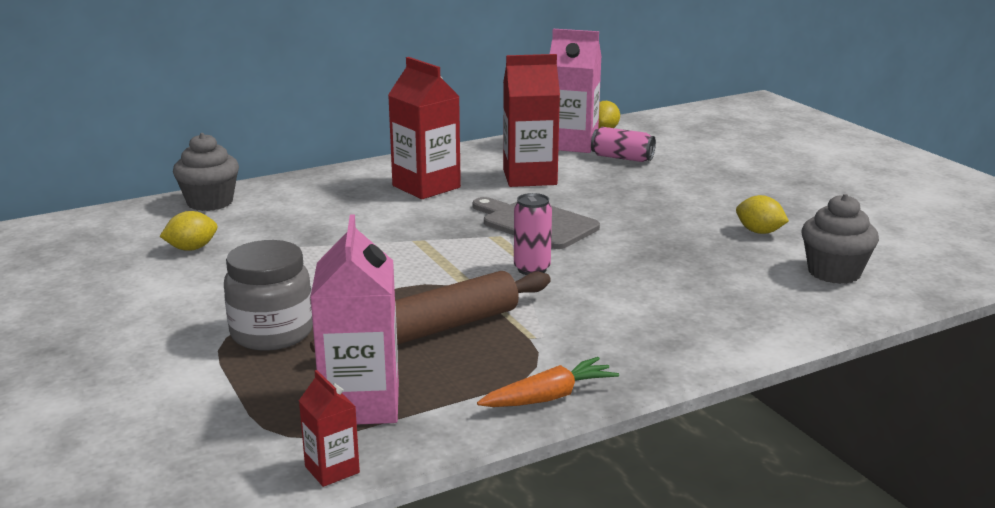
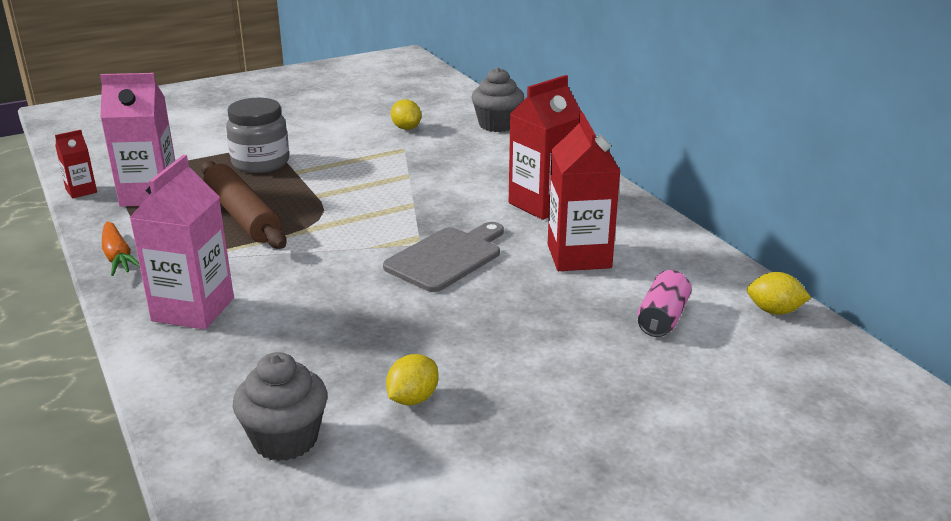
camera: 90 degrees right, 5 degrees up
(532, 269) = (340, 254): pink can -> none
(572, 144) = (704, 285): pink carton -> pink carton (193, 309)

